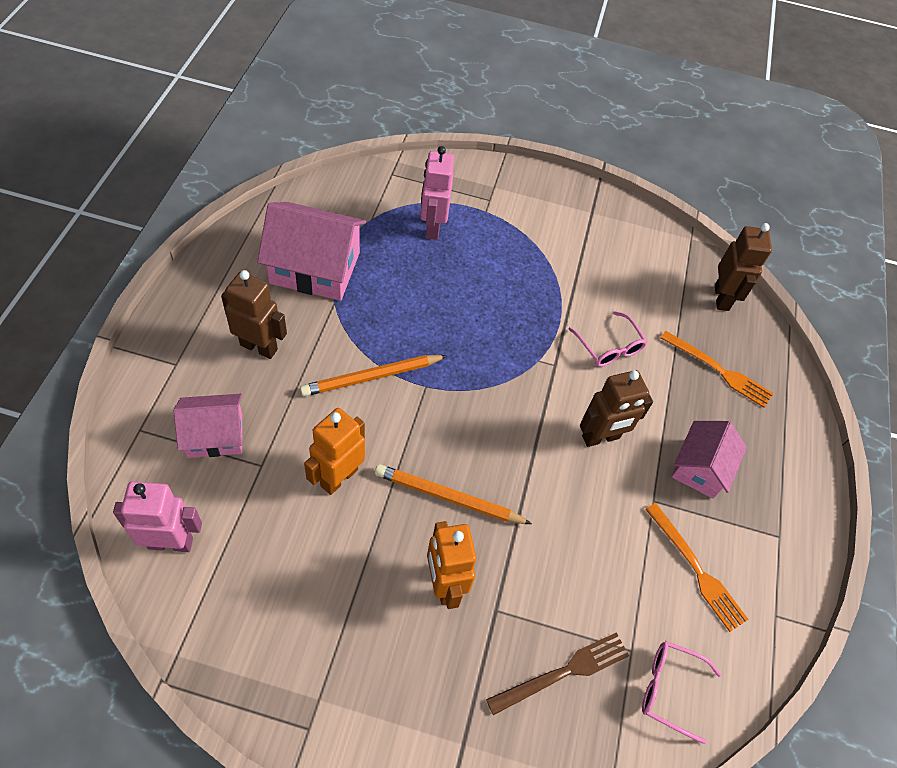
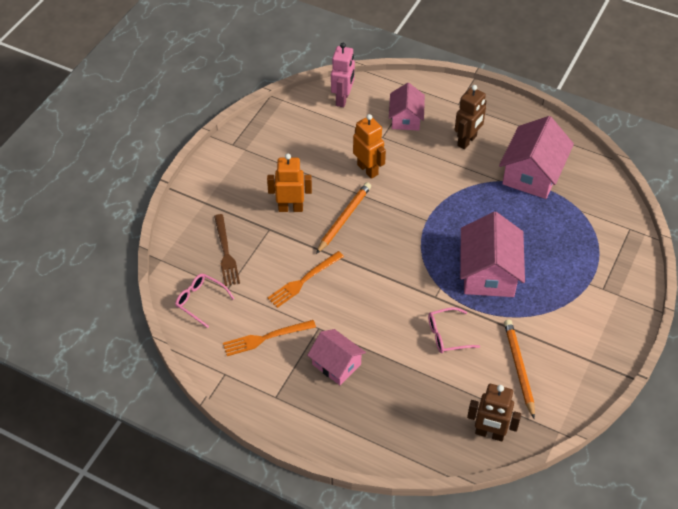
camera: 110 degrees right, 5 degrees down
(371, 377) = (437, 193): orange pencil -> orange pencil (519, 368)
(432, 227) = (571, 246): pink robot -> none
(499, 309) = (488, 273): none -> pink house
(601, 437) = (371, 310): brown robot -> none
(669, 689) = (200, 301): pink glasses -> pink glasses turned 90 degrees counterclockwise
(719, 370) = (416, 405): orange fork -> orange fork (304, 280)

